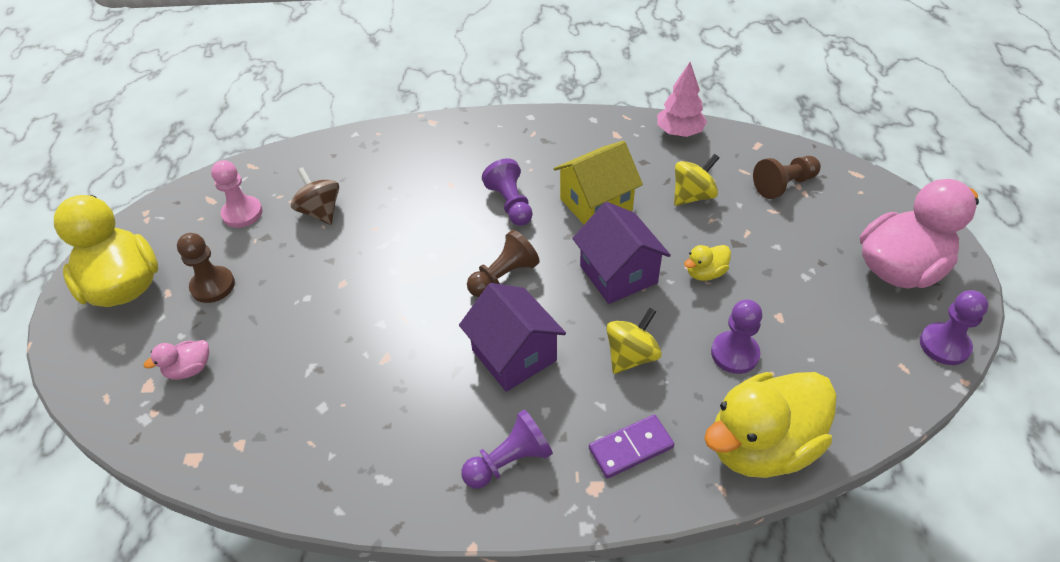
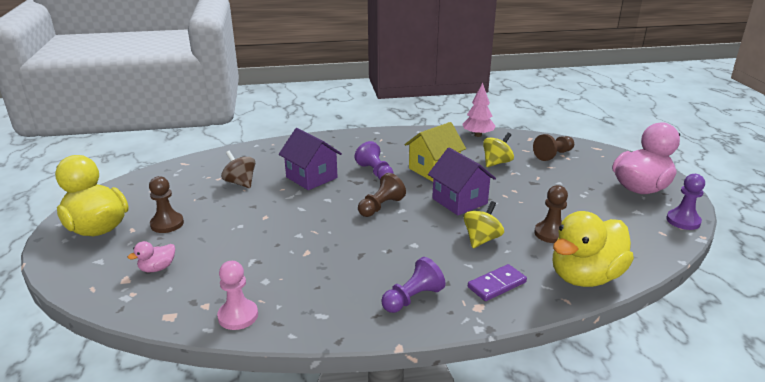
camera: 10 degrees left, 20 degrees down
(242, 213) = (182, 186): pink pawn -> pink pawn (238, 316)
(514, 355) = (400, 244): purple house -> purple house (311, 177)
(705, 273) = (517, 197): yellow duck -> none
(734, 354) = (551, 234): purple pawn -> brown pawn

